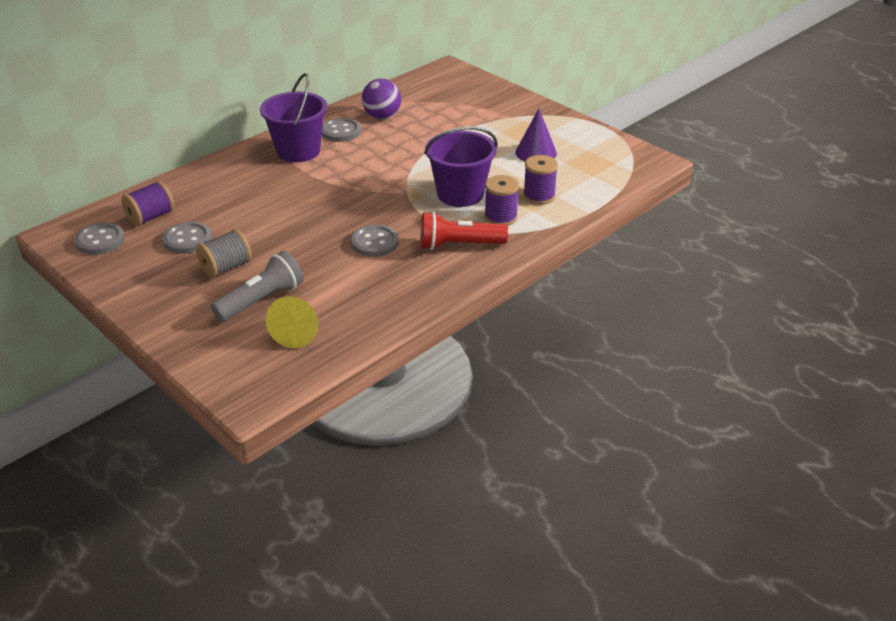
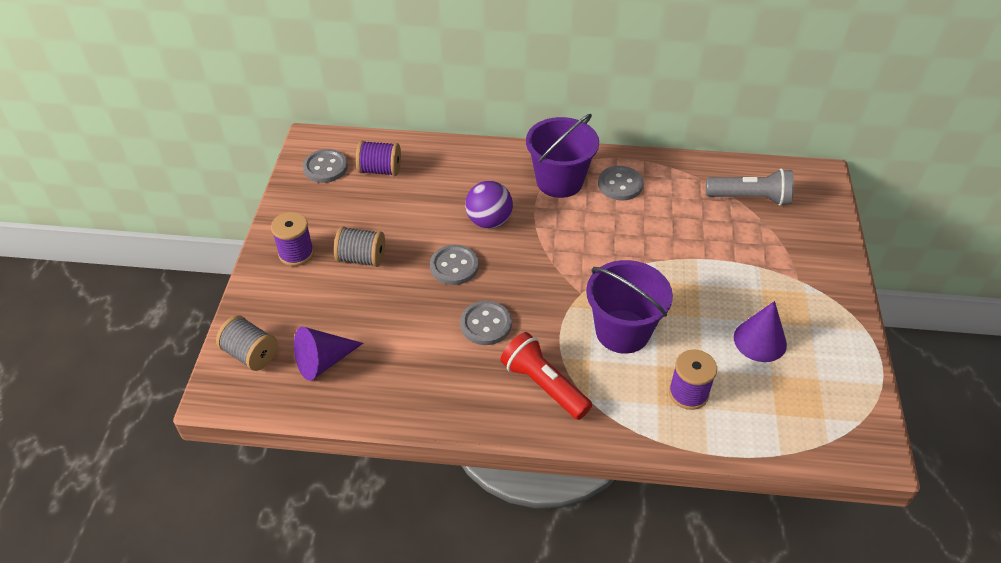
camera: 50 degrees right, 10 degrees up
(187, 240) = (373, 211): grey button -> grey button (454, 266)
(235, 366) = (251, 354): none -> grey spool
(261, 300) = (341, 310): grey flashlight -> grey flashlight (750, 198)
(298, 331) = (323, 361): yellow cone -> purple cone
(382, 116) = (677, 192): purple ball -> purple ball (489, 221)
(500, 217) = (620, 387): purple spool -> purple spool (296, 253)

